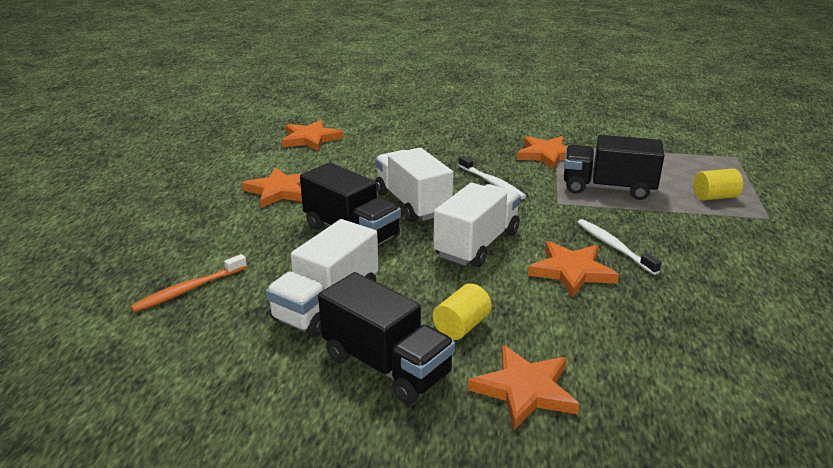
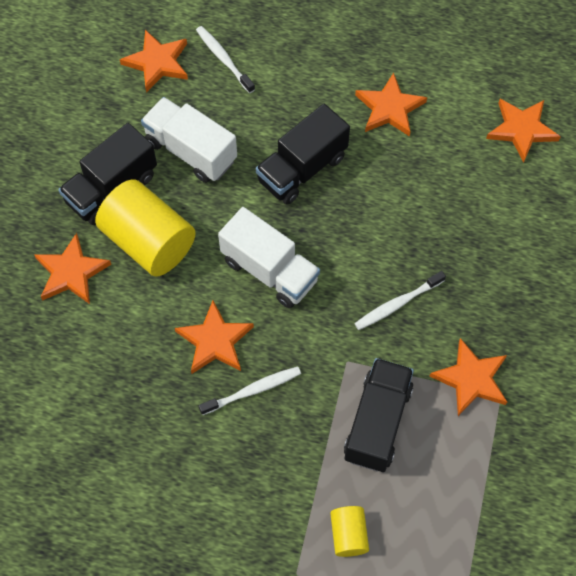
camera: 95 degrees right, 35 degrees up
(178, 343) = (157, 63): none -> orange star
(188, 289) = (224, 59): orange toothbrush -> white toothbrush
(412, 204) = (354, 223): white truck -> none
(461, 326) = (149, 242): yellow cylinder -> yellow cylinder, size x2.06

